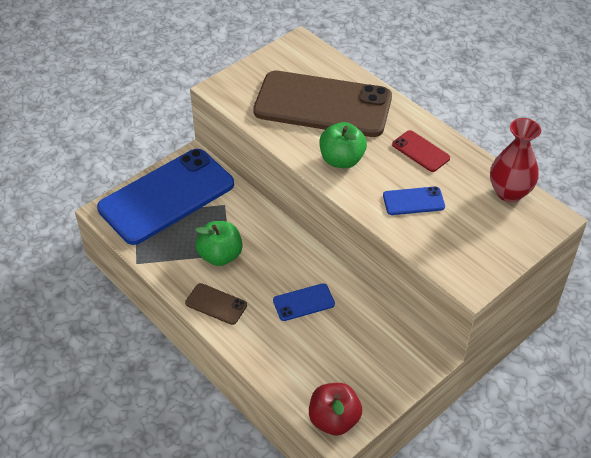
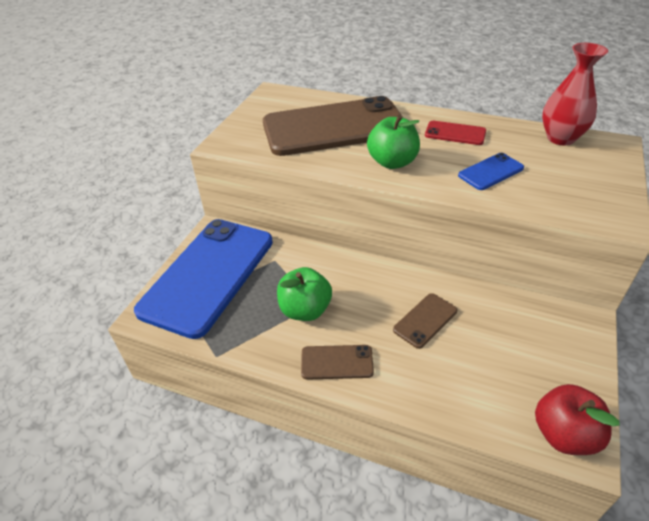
camera: 25 degrees left, 5 degrees down
(303, 302) = (425, 320): blue phone -> brown phone

